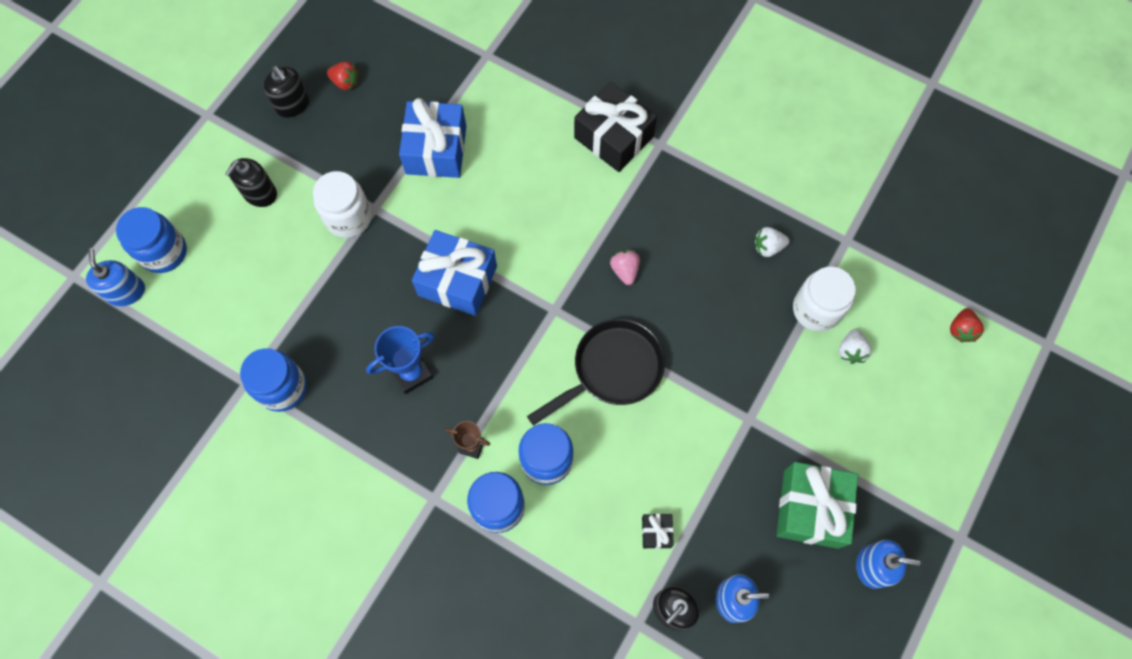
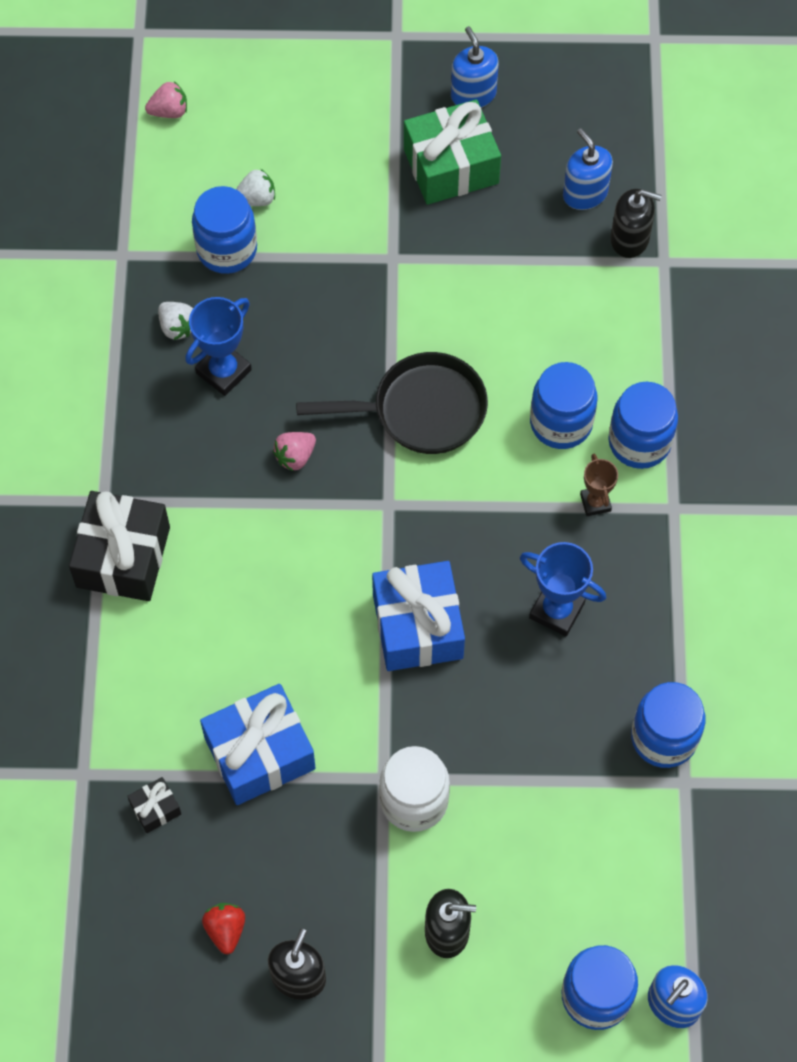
camera: 120 degrees left, 5 degrees down
(612, 369) = (421, 410): black pan -> black pan turned 150 degrees clockwise
(656, 532) = (566, 287): black gift -> black gift (155, 809)
(716, 259) = (223, 371): none -> blue trophy
(816, 309) = (227, 249): white jar -> blue jar
(961, 330) = (169, 111): red strawberry -> pink strawberry

